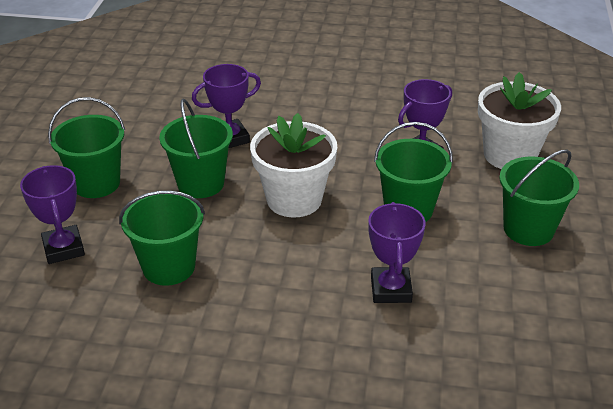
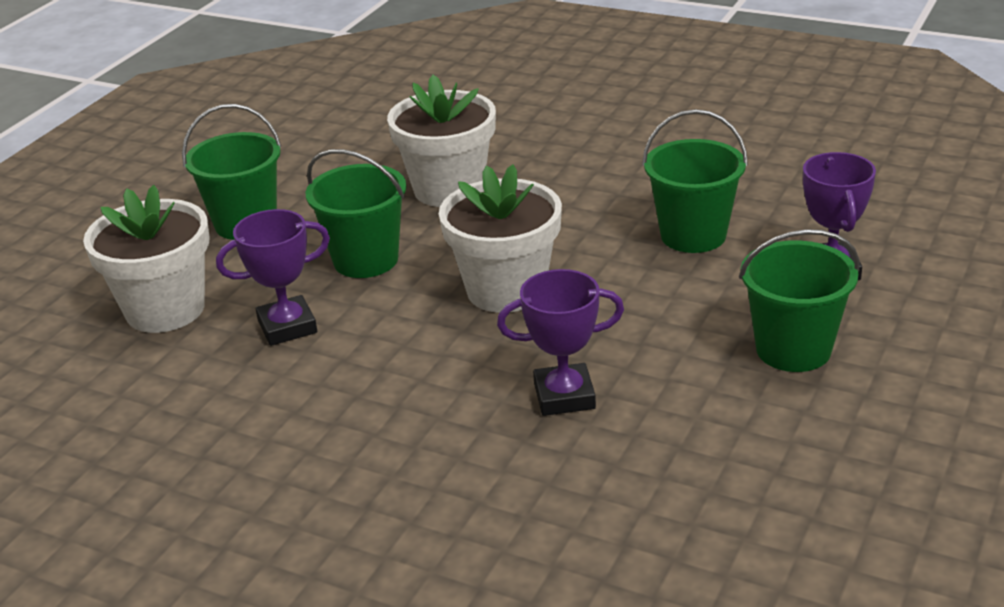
camera: 160 degrees left, 5 degrees down
(200, 183) = (631, 328): green bucket -> none
(391, 289) = (448, 189): purple trophy -> white flower pot

